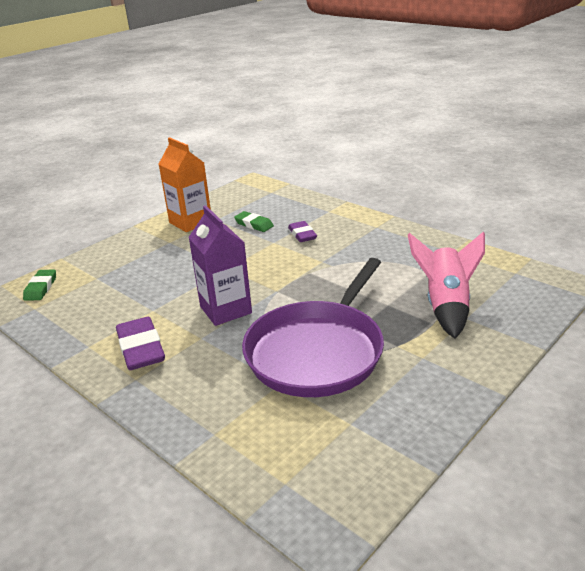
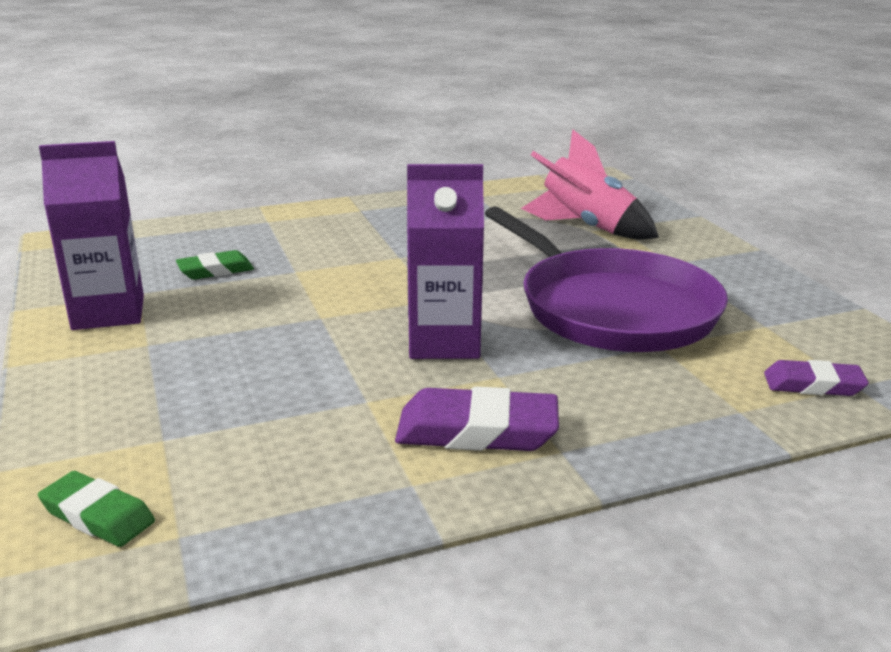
camera: 65 degrees left, 5 degrees down
(190, 222) = (108, 313): orange carton -> purple carton
(302, 234) = (307, 249): purple eraser -> purple eraser (813, 385)

